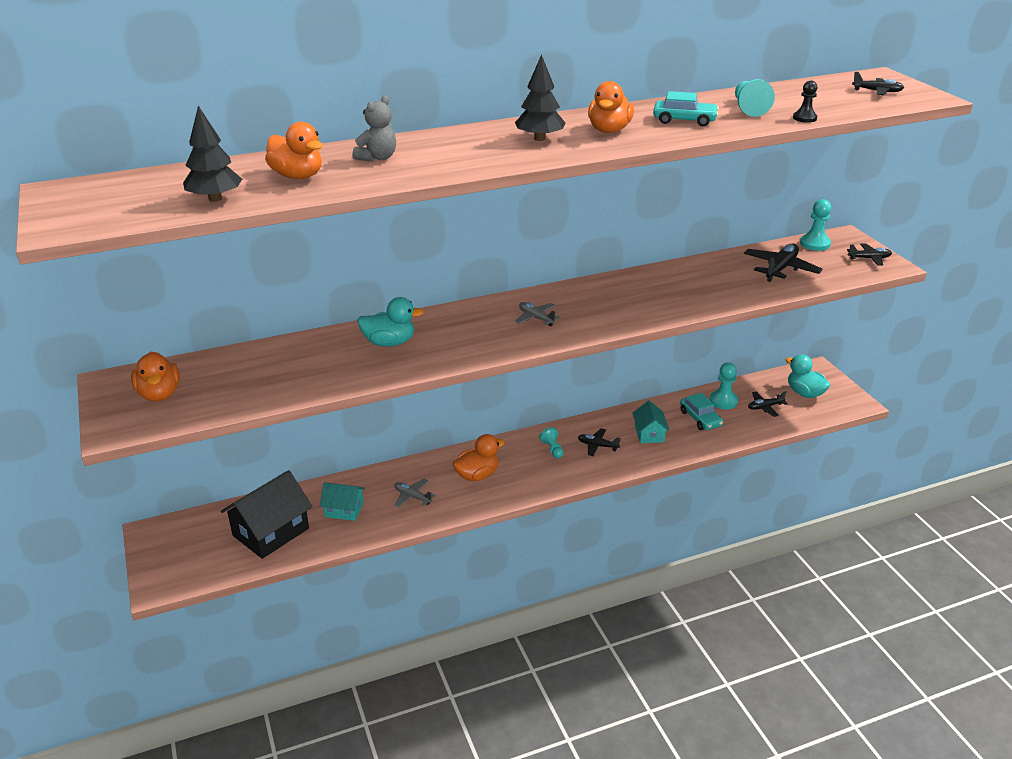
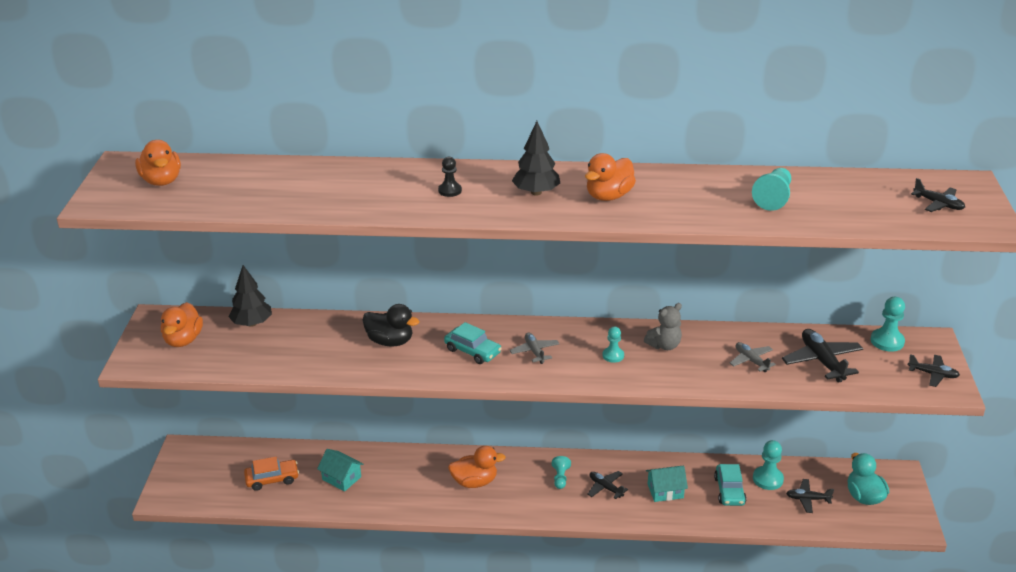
camera: 25 degrees right, 0 degrees up
(215, 199) = (223, 199): black tree -> black tree (252, 323)
(271, 532) = (272, 479): black house -> orange car
(297, 176) = (302, 190): orange duck -> orange duck (161, 181)
(377, 158) = (381, 184): grey teddy bear -> grey teddy bear (664, 345)
(389, 342) = (390, 341): turquoise duck -> black duck
(412, 497) = (405, 485): grey plane -> grey plane (751, 361)
(608, 304) = (613, 355): none -> turquoise pawn
(649, 434) = (665, 491): turquoise house -> turquoise house turned 60 degrees clockwise
(684, 120) = (693, 199): turquoise car -> turquoise car (473, 351)
(780, 269) = (822, 361): black plane -> black plane turned 75 degrees counterclockwise
(804, 118) = (817, 223): black pawn -> black pawn (450, 190)

